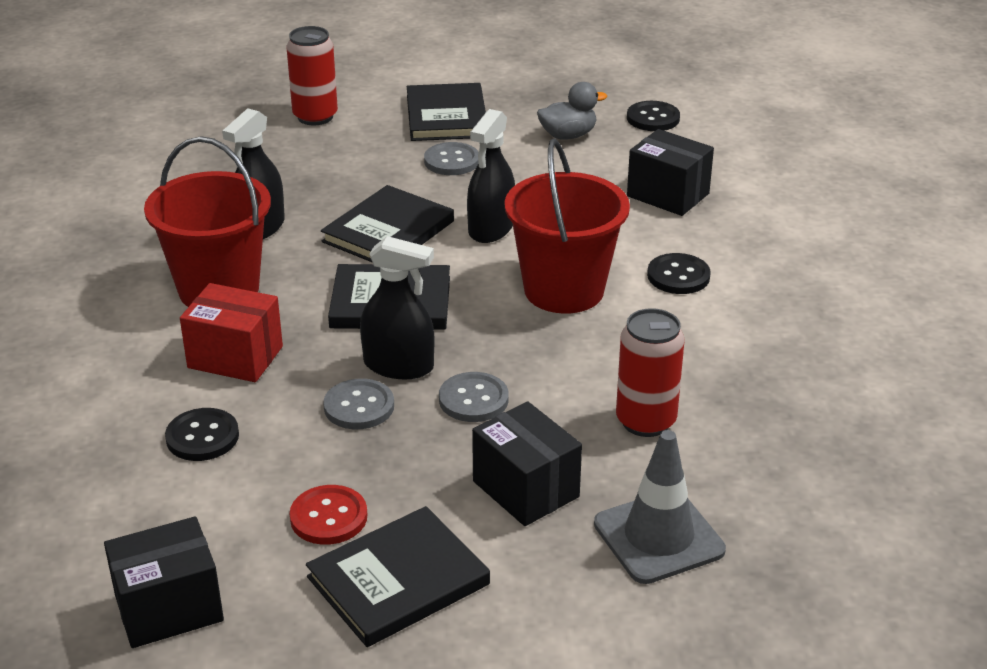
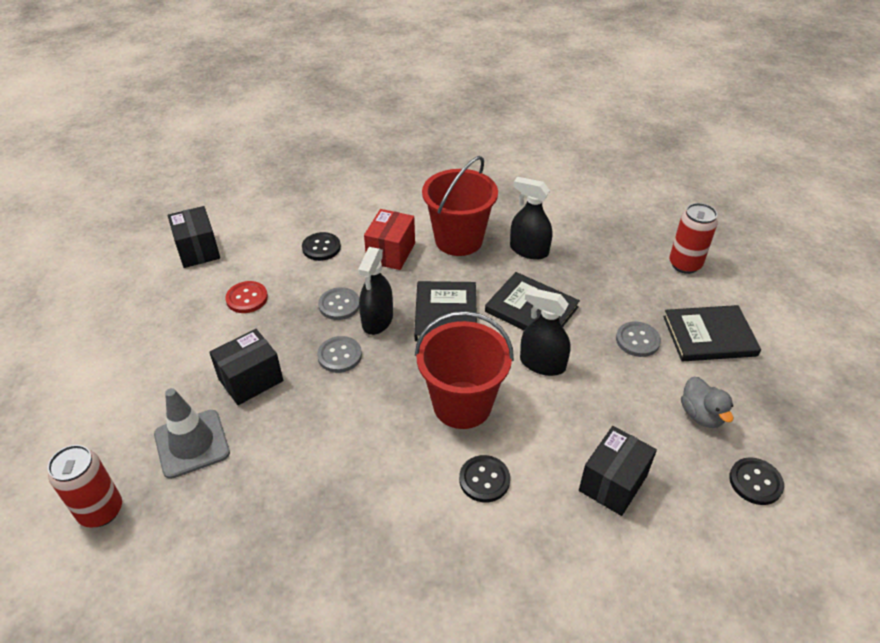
camera: 90 degrees right, 10 degrees up
(398, 581) = (191, 327): black book -> none
(645, 421) = (305, 445): red can -> red can (101, 511)

